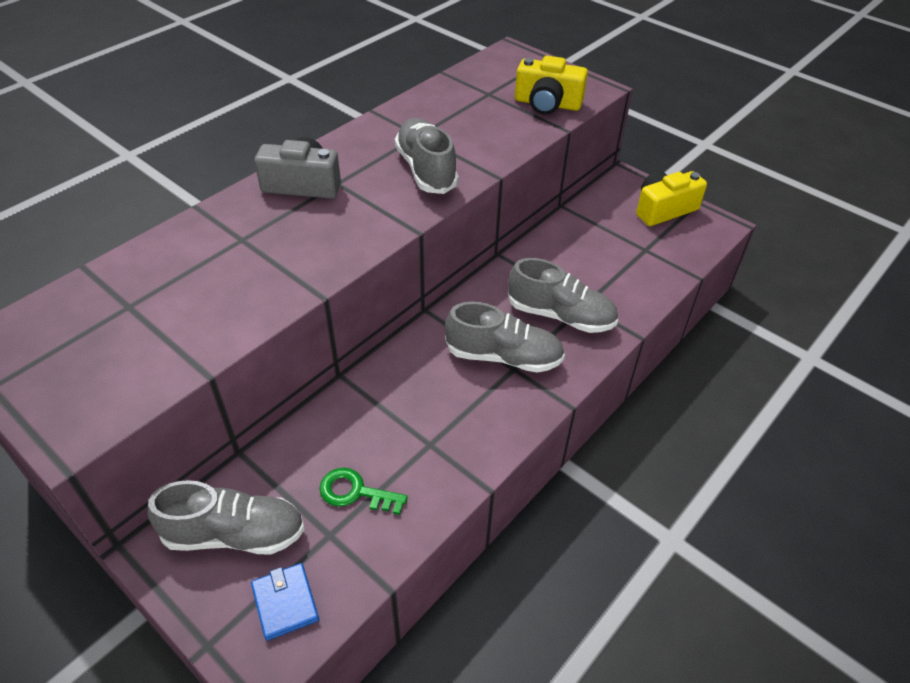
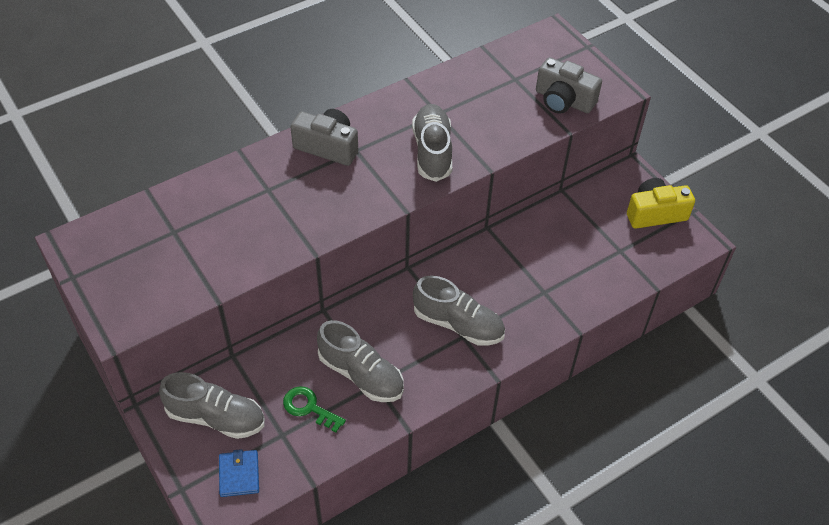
camera: 15 degrees right, 5 degrees up
(547, 104) = (563, 100): yellow camera -> grey camera
(560, 315) = (519, 298): grey shoe -> grey shoe (361, 374)

